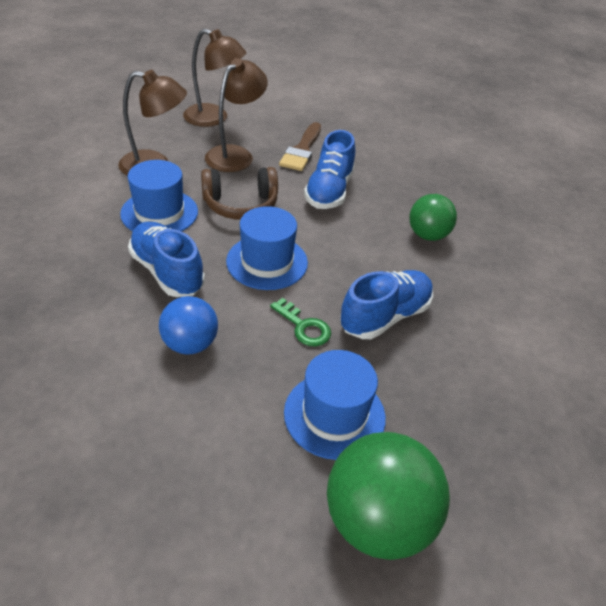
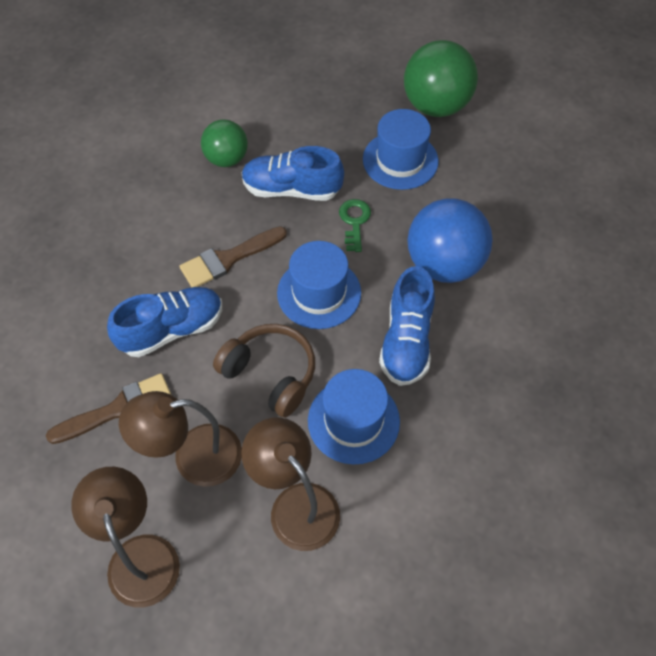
camera: 130 degrees left, 15 degrees up
(190, 344) = (444, 264): blue ball -> blue ball, size x1.62
(355, 243) = (228, 259): none -> brown brush
(427, 235) = (163, 223): green ball -> green ball (226, 159)

